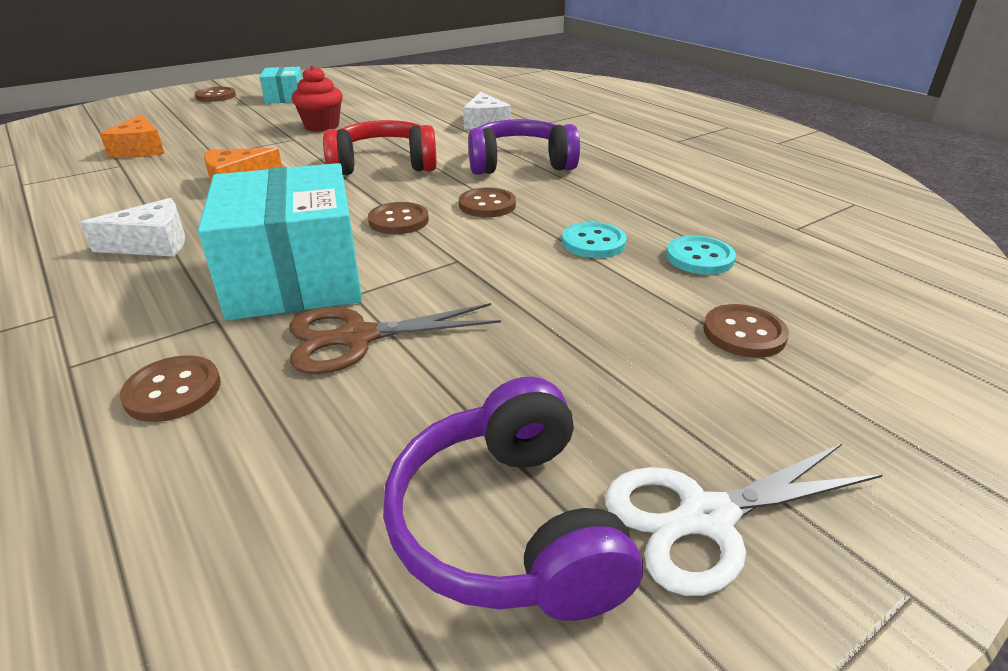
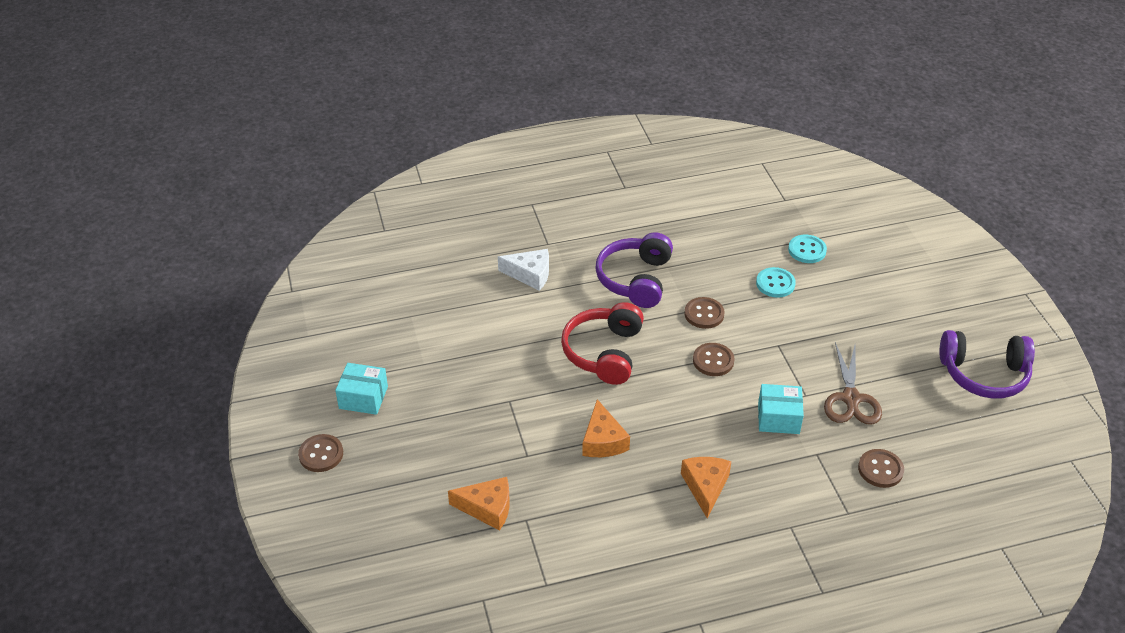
camera: 70 degrees left, 10 degrees up
(152, 244) = (705, 487): white cheese -> orange cheese
(295, 278) = (778, 418): turquoise box -> turquoise box, size x0.51
(322, 126) = (482, 378): red cupcake -> none
(706, 518) = (988, 324): white scissors -> none
(744, 333) = (882, 266): brown button -> none

